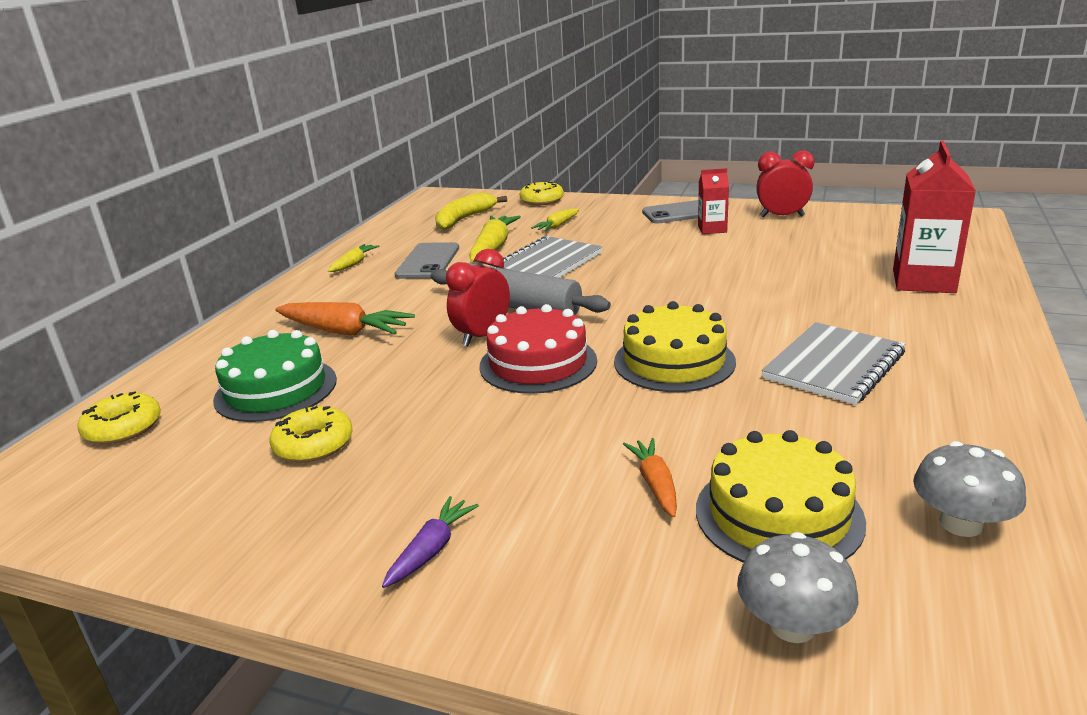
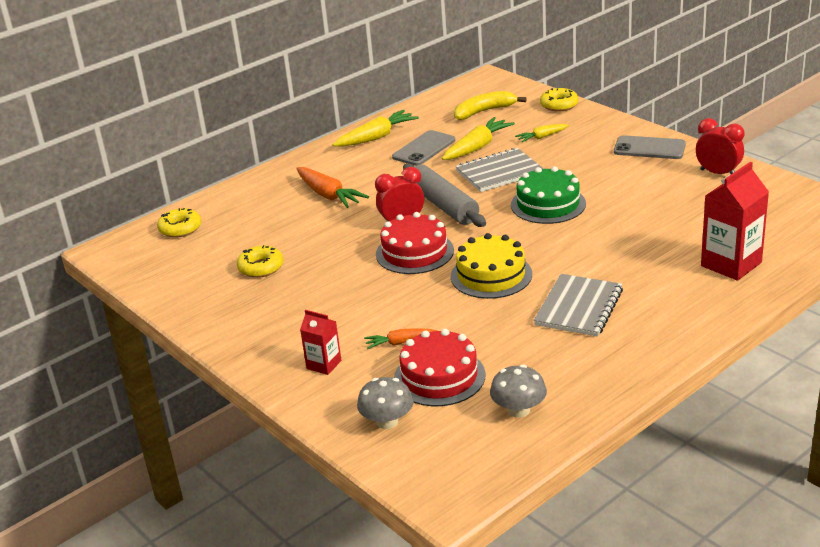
camera: 30 degrees right, 5 degrees up
(276, 389) = (265, 227): green cake -> green cake (548, 204)
(354, 264) = (376, 137): yellow carrot -> yellow carrot, size x1.75
(431, 550) = (272, 339): purple carrot -> none
(655, 484) = (400, 343): orange carrot -> orange carrot turned 120 degrees counterclockwise
(712, 229) = (648, 172): red carton -> red carton (324, 364)
(778, 515) = (439, 377): yellow cake -> red cake
(834, 366) = (579, 307): grey notebook -> grey notebook turned 45 degrees counterclockwise

